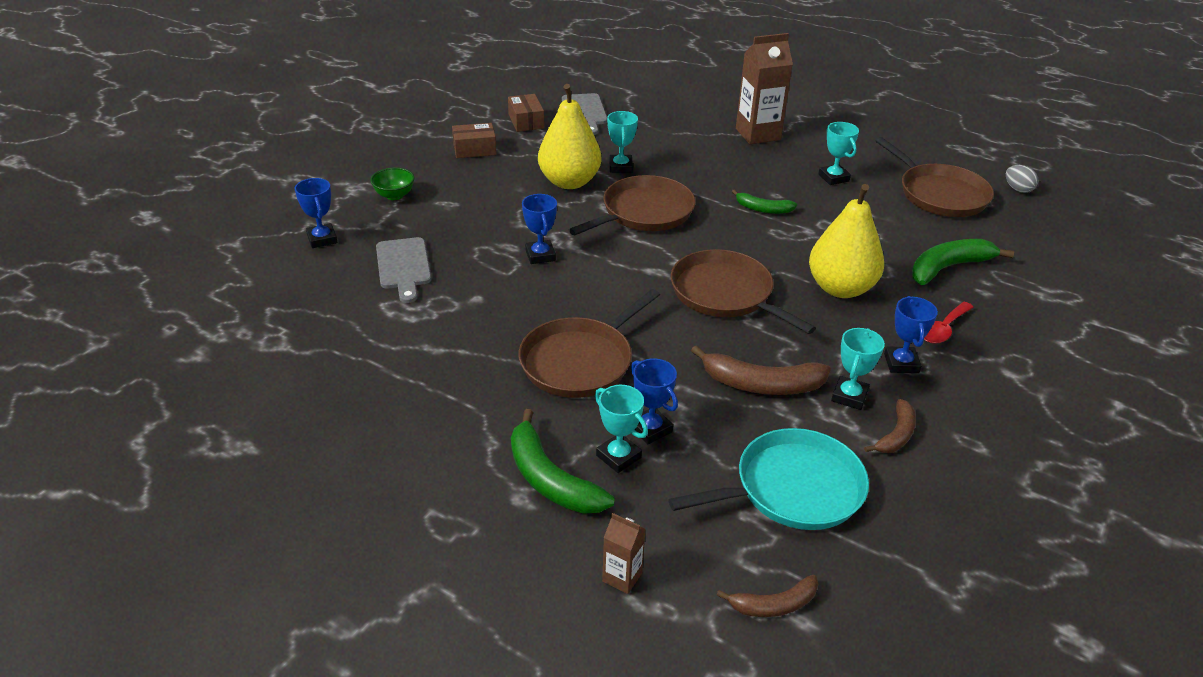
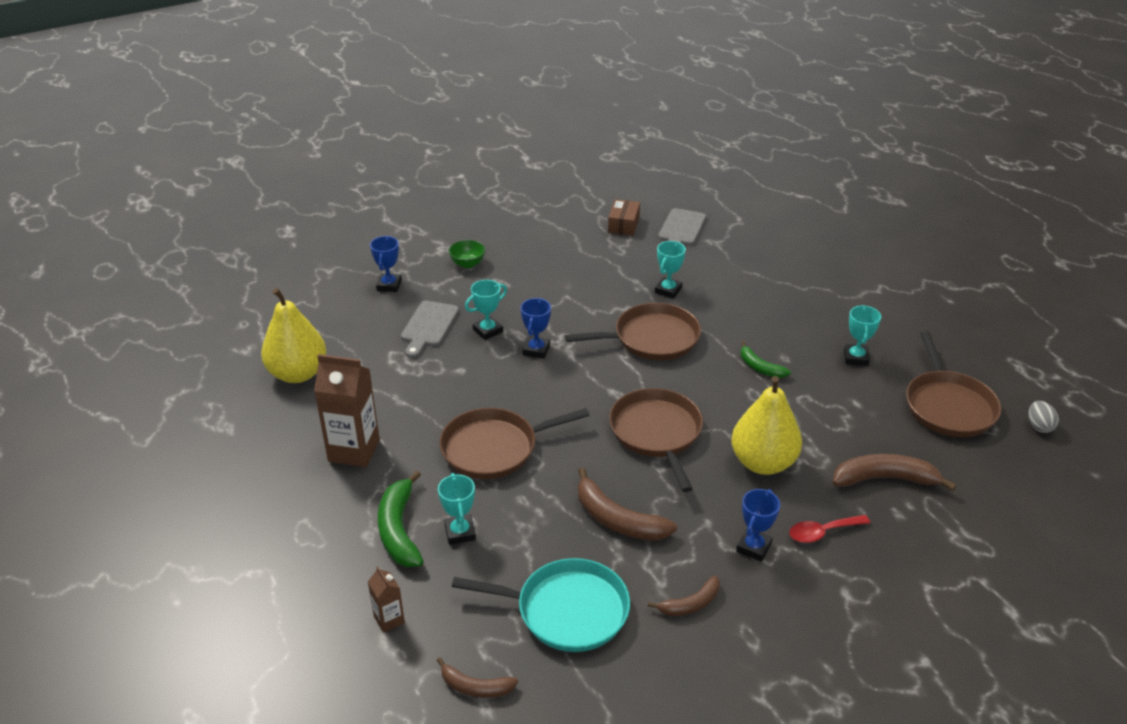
camera: 30 degrees right, 0 degrees up
(474, 149) = (560, 240): brown box -> none
(569, 182) = (613, 292): yellow pear -> yellow pear (298, 373)
(650, 429) = (500, 521): blue trophy -> none
(758, 134) = (822, 293): brown carton -> brown carton (354, 450)
(849, 396) = (681, 557): turquoise trophy -> turquoise trophy (488, 331)
(948, 268) = (884, 479): green banana -> brown banana

